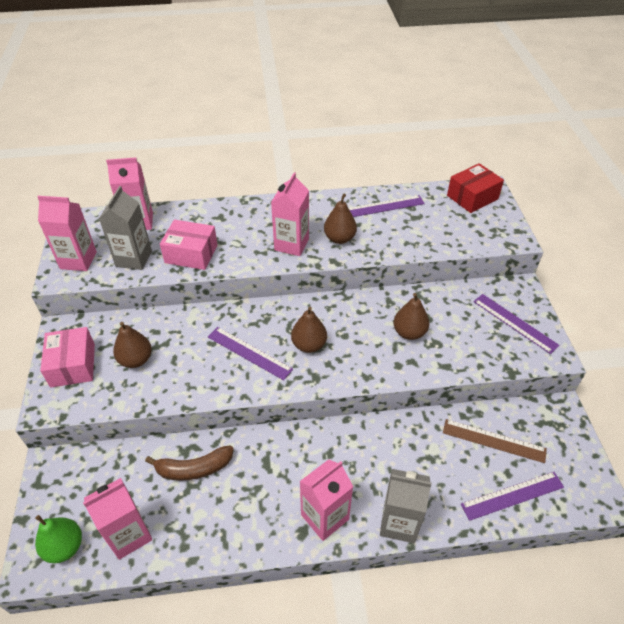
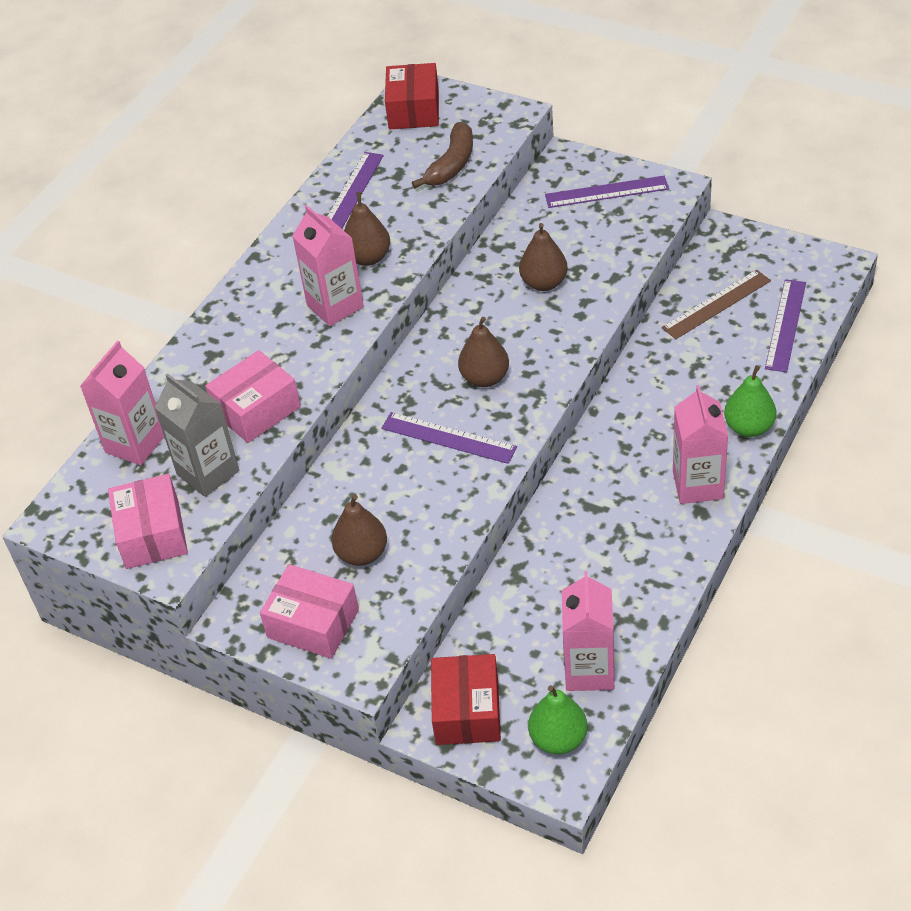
camera: 50 degrees left, 0 degrees up
(67, 481) = (467, 711): none -> red box
(78, 260) = (152, 534): pink carton -> pink box
(194, 468) = (548, 577): brown banana -> brown banana (452, 164)
(249, 353) = (448, 438): purple ruler -> purple ruler turned 45 degrees clockwise
(399, 522) = (749, 427): grey carton -> green pear

